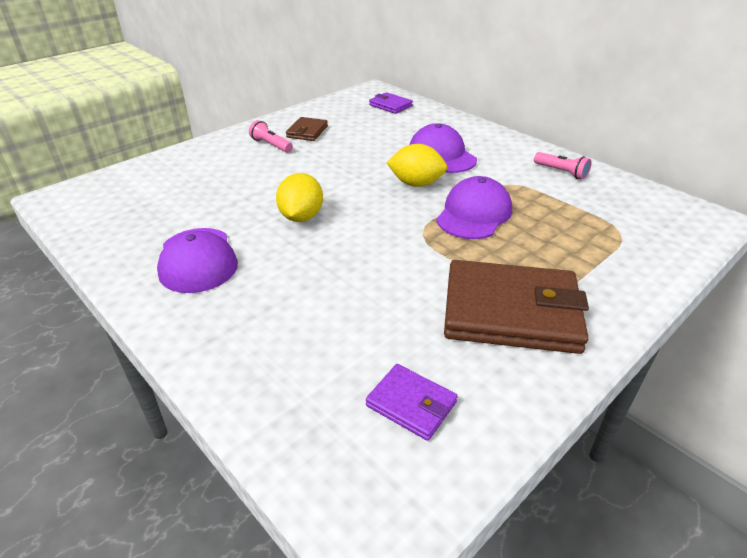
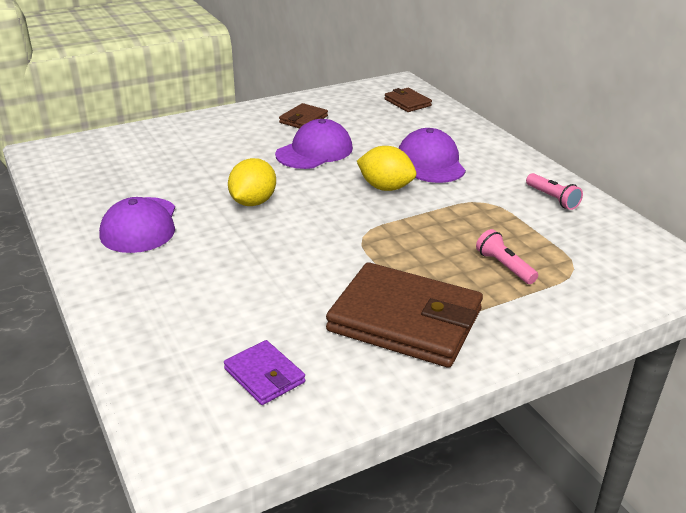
camera: 15 degrees right, 5 degrees down
(271, 145) = (260, 128): pink flashlight -> pink flashlight (504, 266)
(390, 105) = (407, 102): purple wallet -> brown wallet
(474, 214) = (427, 226): purple cap -> purple cap (314, 151)

